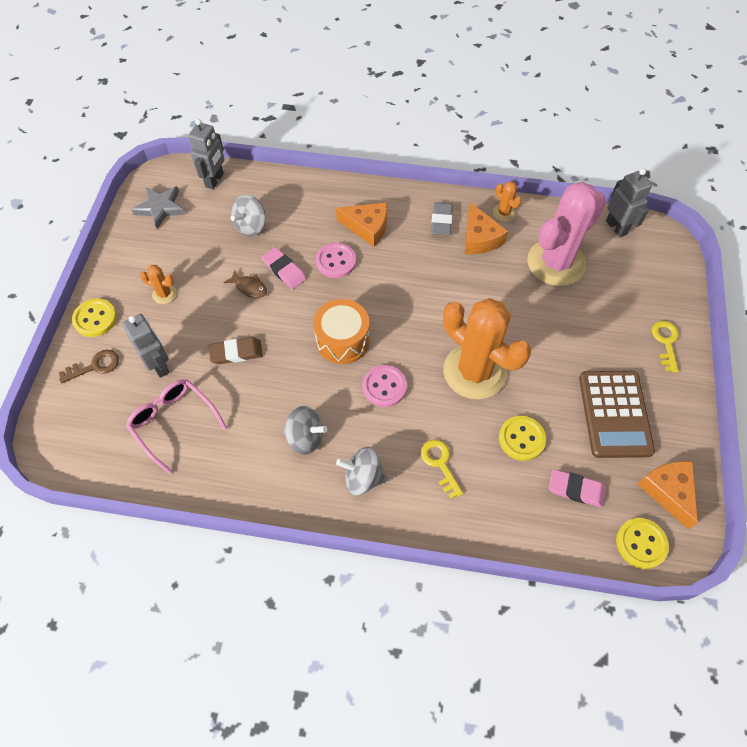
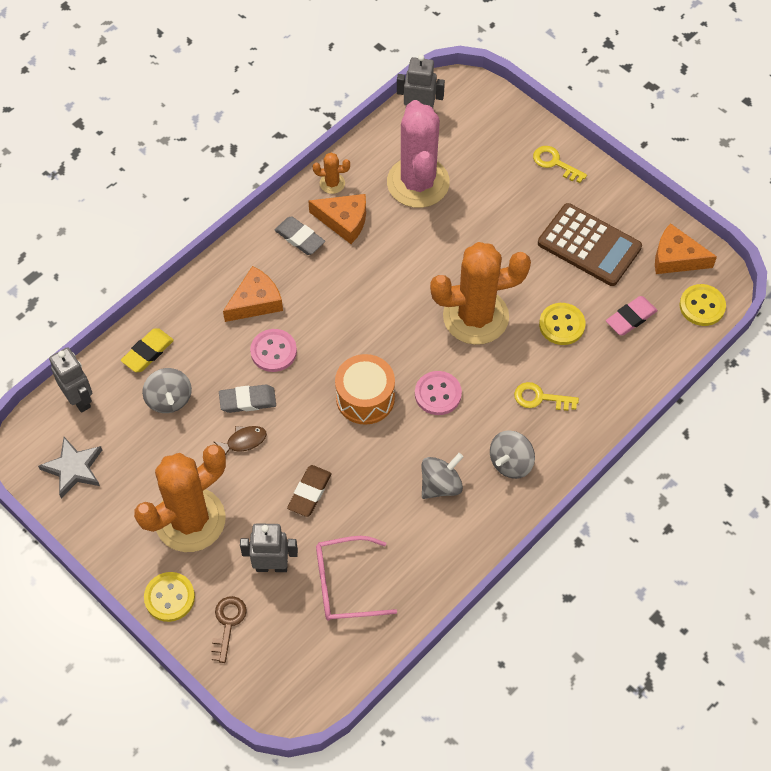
camera: 55 degrees left, 0 degrees up
(164, 294) = (190, 520): orange cactus -> orange cactus, size x2.46
(278, 193) = (148, 352): none -> yellow eraser
(284, 270) = (247, 401): pink eraser -> grey eraser

